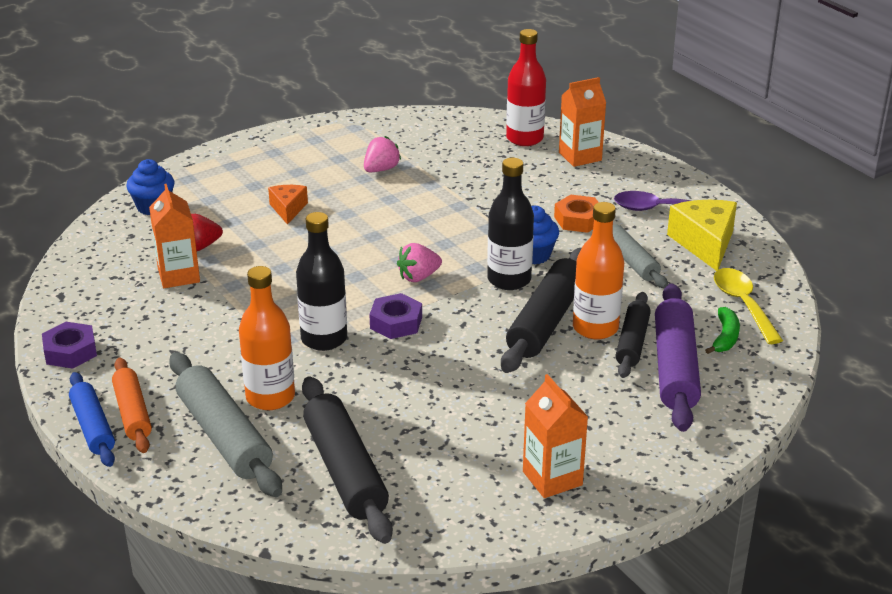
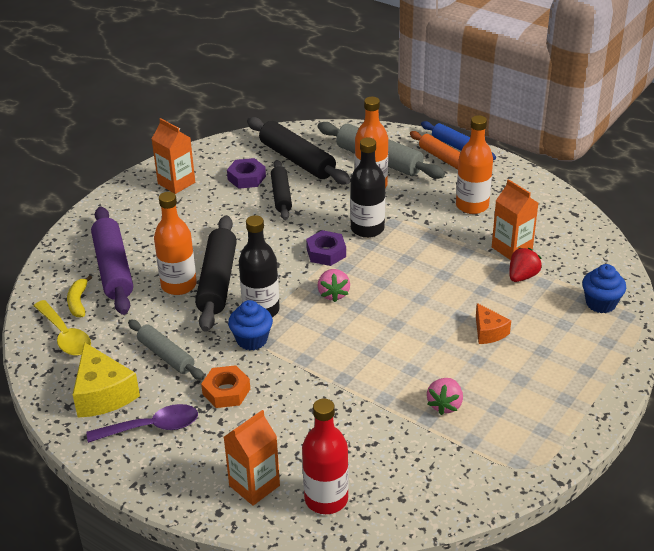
camera: 160 degrees right, 5 degrees up
(70, 351) = (521, 181): purple nut -> purple nut (246, 178)
(168, 335) = (472, 206): none -> orange bottle
(418, 277) = (333, 294): pink strawberry -> pink strawberry turned 135 degrees clockwise
(632, 342) = (148, 280): black rolling pin -> black rolling pin (281, 195)
(725, 337) = (78, 302): green banana -> yellow banana

